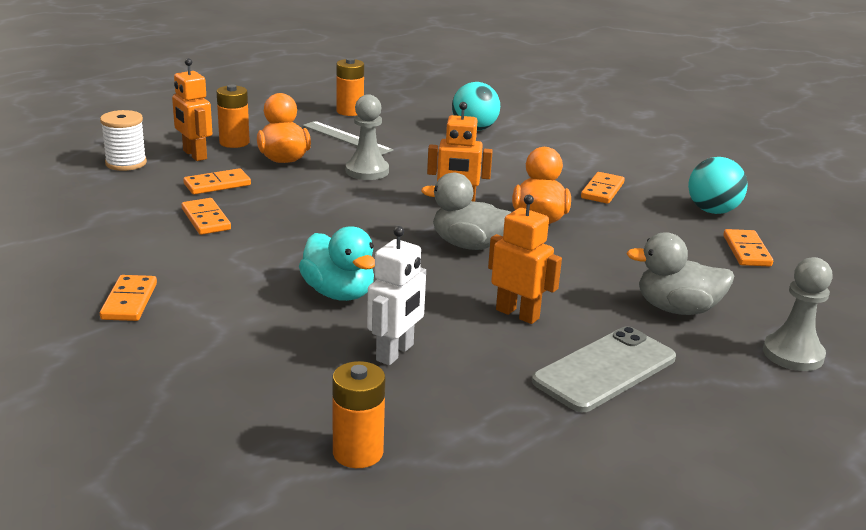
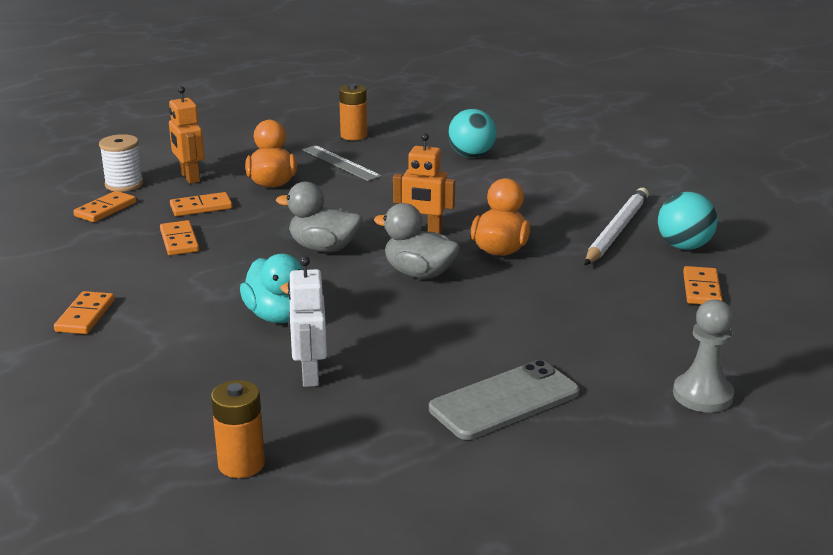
camera: 10 degrees right, 0 degrees up
(234, 142) = (231, 166): orange battery -> none
(367, 171) = (348, 197): grey pawn -> none
(395, 353) = (309, 375): white robot -> white robot turned 135 degrees clockwise
(517, 314) = (441, 343): orange robot -> none
(602, 190) = (577, 222): orange domino -> orange domino (105, 209)
(643, 197) = (616, 230): none -> white pencil
(677, 309) = (602, 345): grey duck -> grey duck (324, 248)

